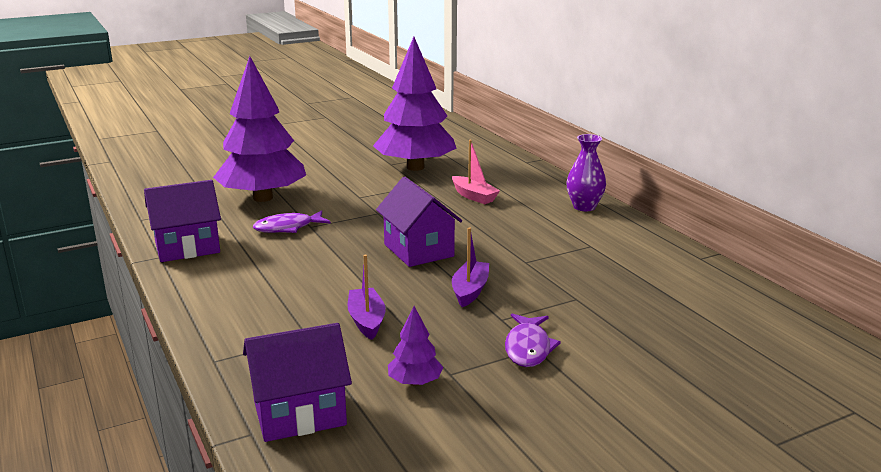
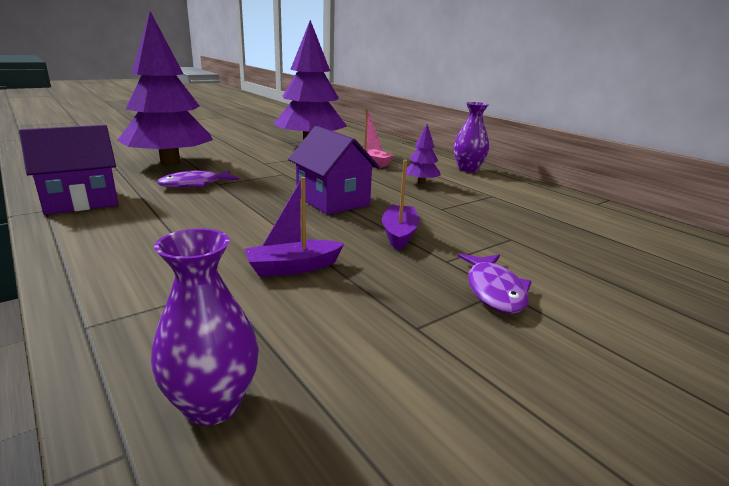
camera: 10 degrees left, 0 degrees up
(299, 413) = (212, 405): purple house -> purple vase
(366, 321) = (293, 267): purple boat -> purple boat turned 90 degrees counterclockwise
(415, 382) = (375, 342): purple tree -> purple tree (421, 182)

